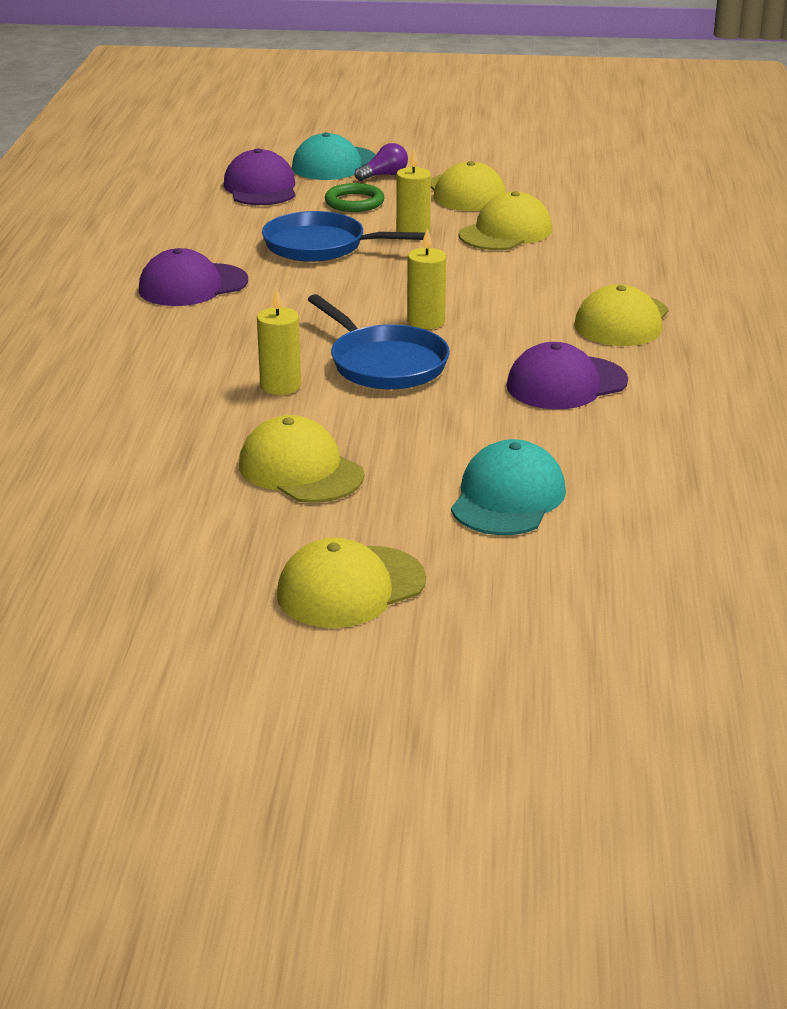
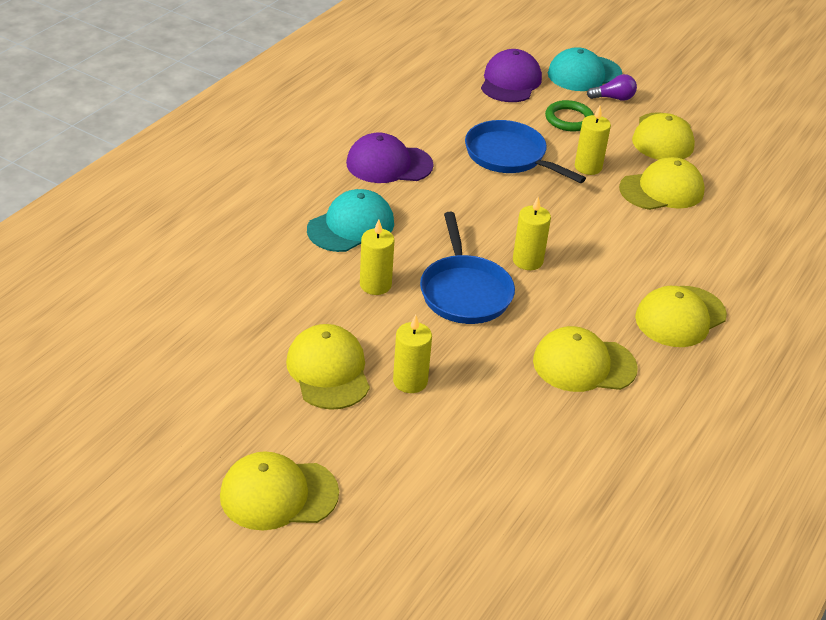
camera: 25 degrees right, 10 degrees up
(400, 451) = (410, 381): none -> yellow candle
(508, 498) = (450, 459): turquoise cap -> turquoise cap (351, 226)
(566, 383) = (584, 364): purple cap -> yellow cap

